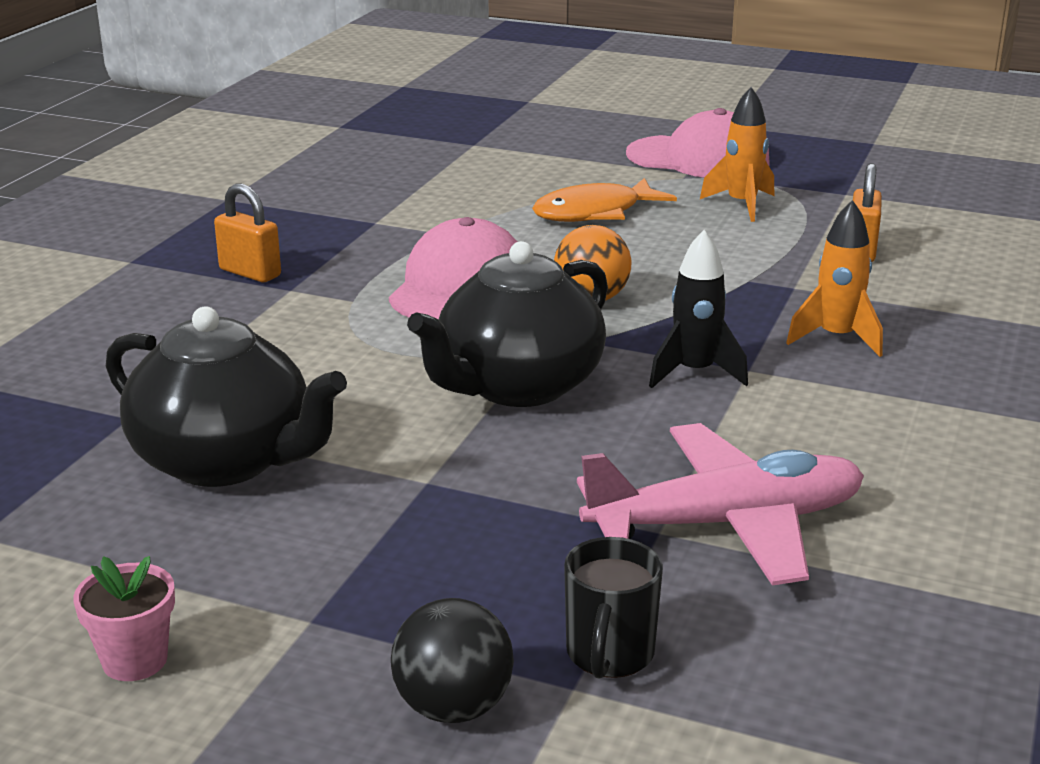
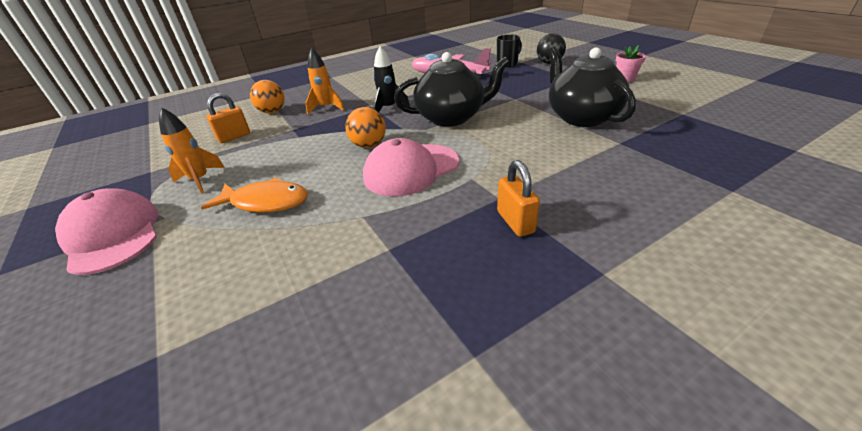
camera: 140 degrees left, 10 degrees up
(929, 302) = (272, 112): none -> orange ball

